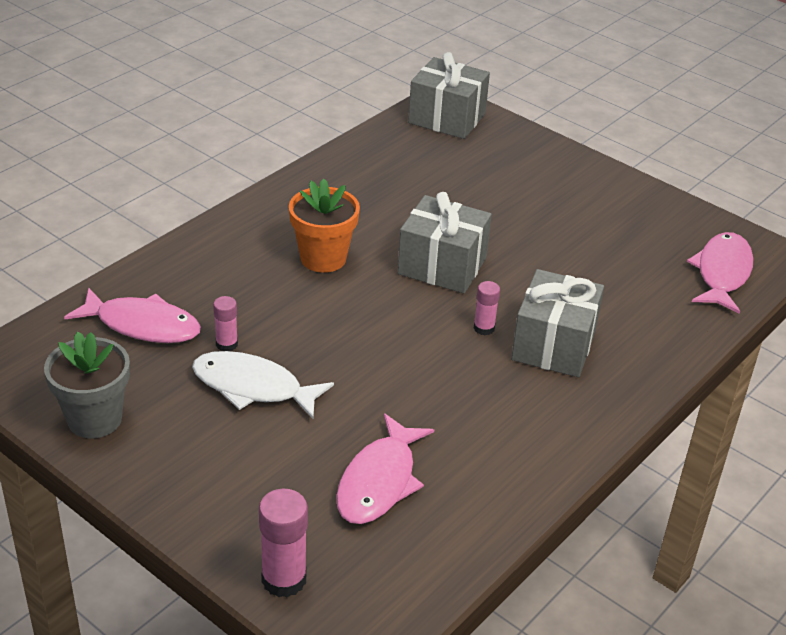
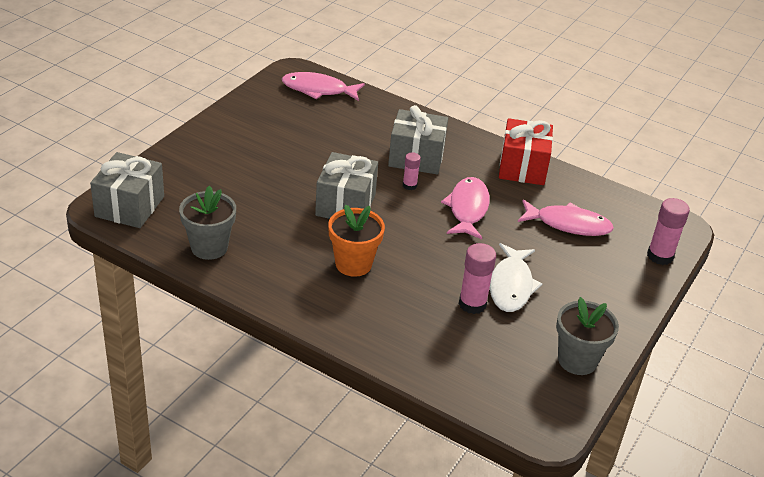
camera: 100 degrees left, 0 degrees up
(142, 325) = (468, 353): pink fish -> pink fish (467, 209)
(226, 344) = (472, 304): pink glue stick -> pink glue stick, size x1.69
(370, 162) = (209, 247): none -> grey flower pot
(533, 460) = (522, 167): none -> red gift

